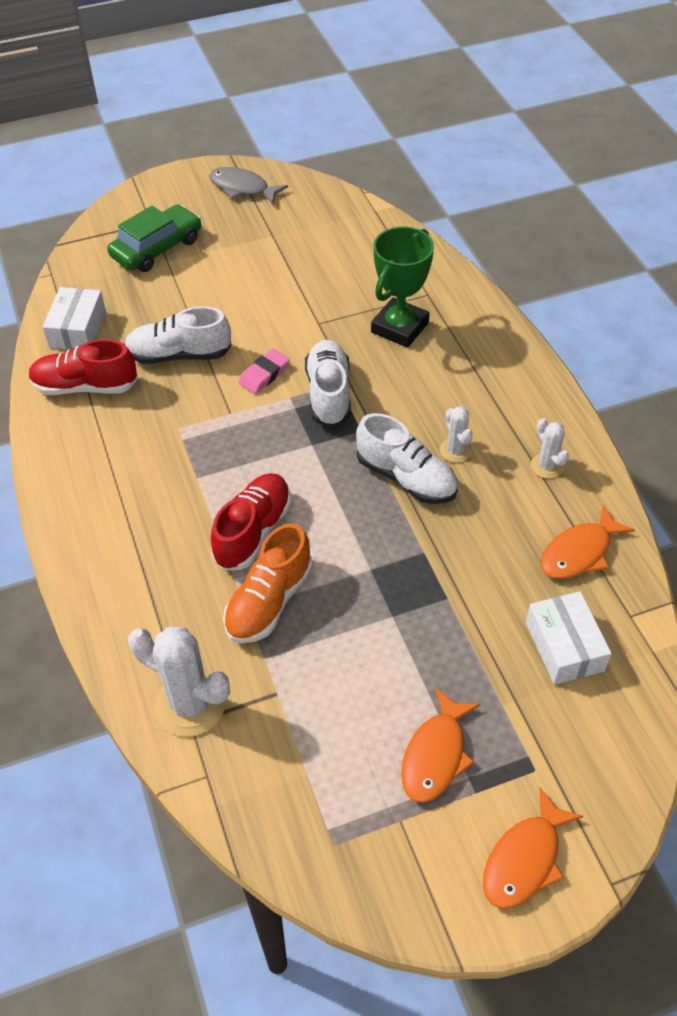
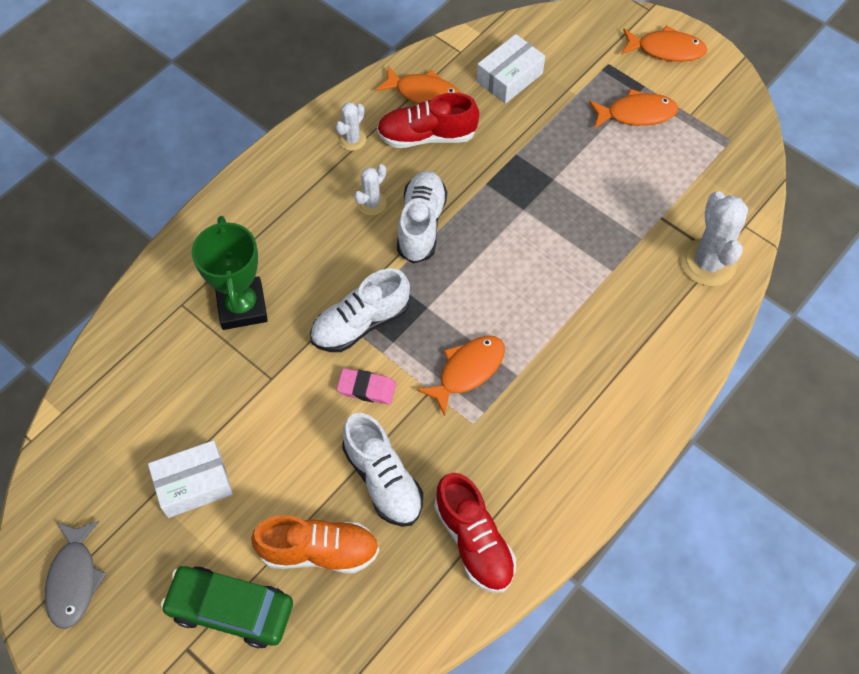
camera: 120 degrees left, 10 degrees up
(78, 329) = (402, 606): white box -> white box (194, 484)
(228, 445) = (467, 371): none -> orange fish
(253, 531) = (542, 303): red shoe -> red shoe (427, 136)
(269, 601) = (595, 259): orange shoe -> orange shoe (319, 551)
(400, 327) = (242, 306): green trophy -> green trophy turned 75 degrees clockwise

